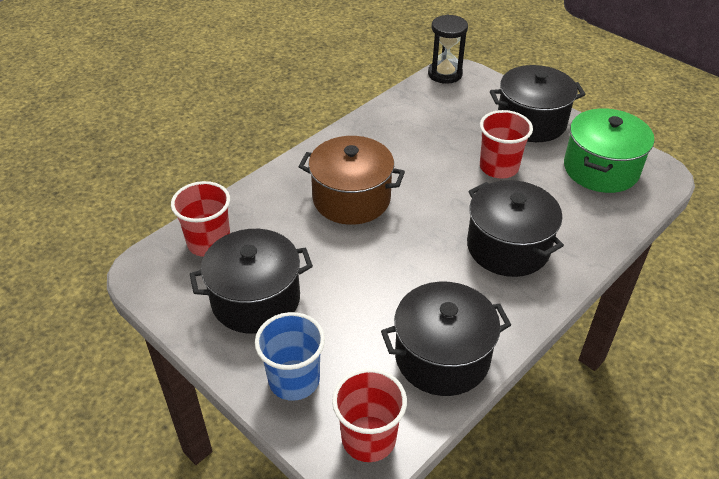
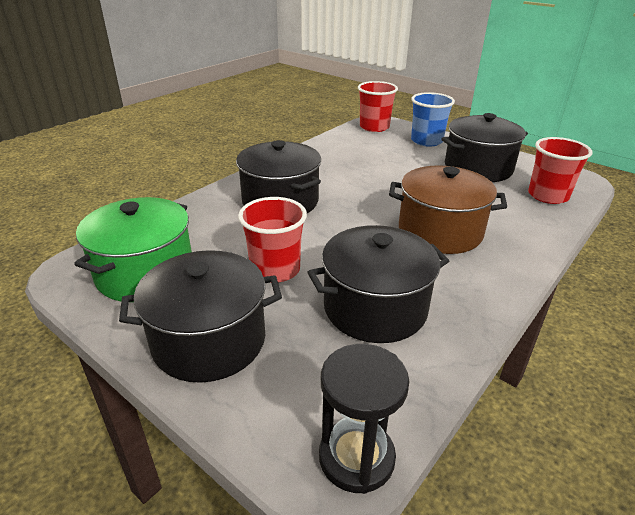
camera: 175 degrees right, 10 degrees down
(442, 357) = (336, 150): black pot -> black pot (375, 308)

